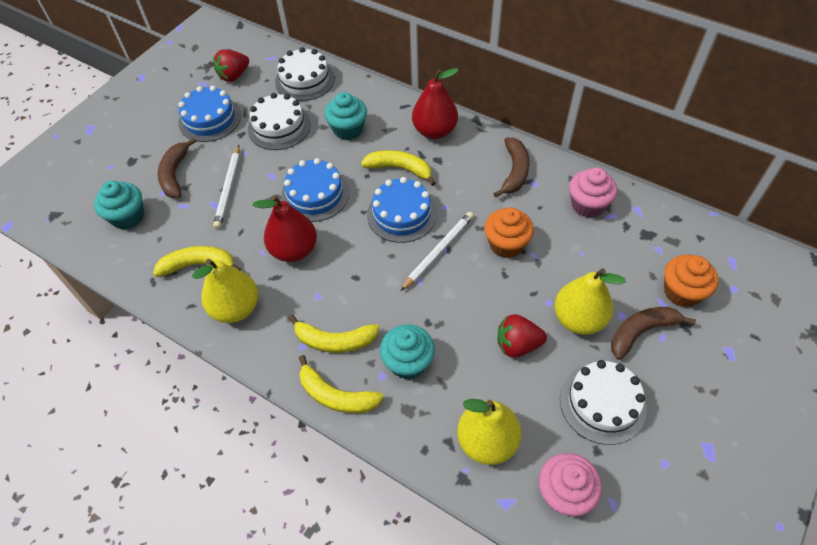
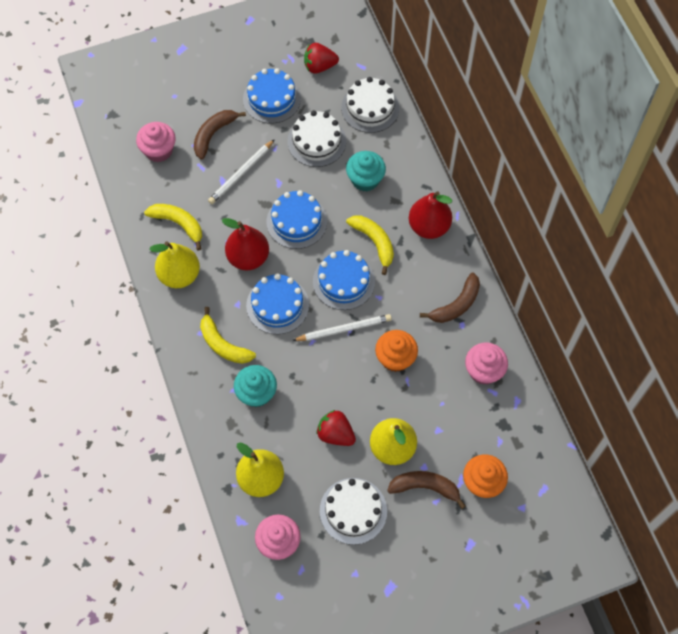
camera: 35 degrees right, 10 degrees up
(128, 217) = (158, 150): turquoise cupcake -> pink cupcake
(336, 396) = (196, 382): yellow banana -> none
(358, 271) = (277, 305): none -> blue cake

